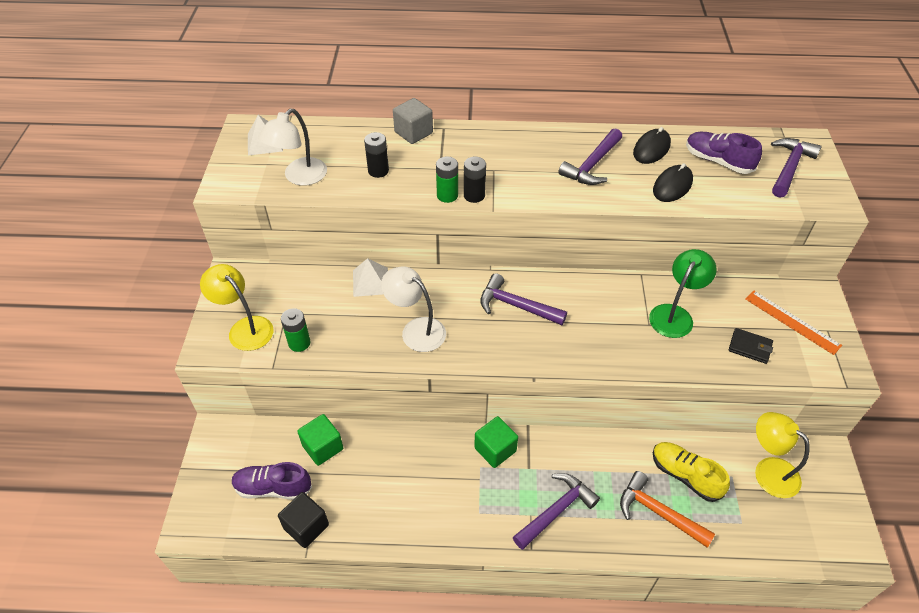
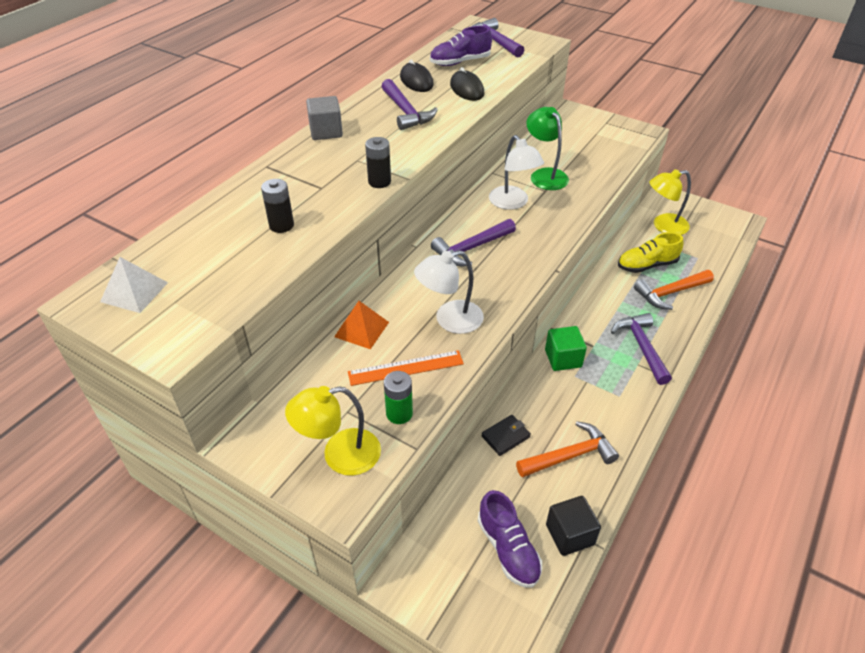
camera: 60 degrees left, 5 degrees down
(273, 488) = (508, 549): purple shoe -> purple shoe turned 60 degrees counterclockwise
(299, 177) = (227, 283): white lamp -> white lamp (512, 203)
(322, 447) = (484, 486): green cube -> none
(370, 282) = (361, 329): white pyramid -> orange pyramid
(386, 497) = (570, 455): none -> orange hammer
(413, 132) = (251, 185): grey cube -> grey cube (326, 132)
(447, 195) = (363, 196): green battery -> none
(749, 347) = (598, 158): black wallet -> black wallet (505, 436)
(792, 321) = (589, 132): orange ruler -> orange ruler (405, 368)

